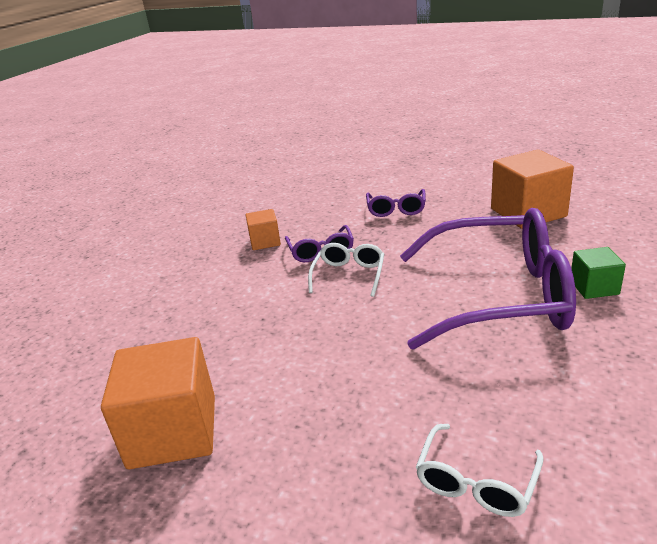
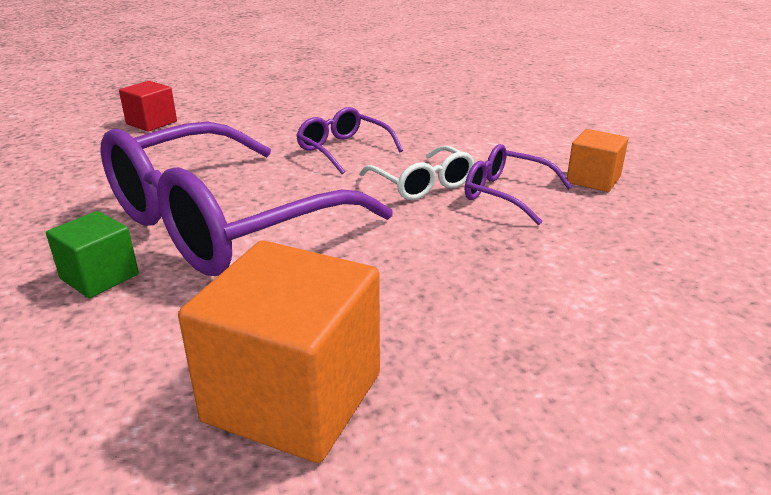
camera: 130 degrees right, 0 degrees up
(173, 431) = (364, 85): orange cube -> none
(396, 209) = (541, 295): purple glasses -> purple glasses (343, 149)
(476, 482) = (151, 123): white glasses -> red cube

